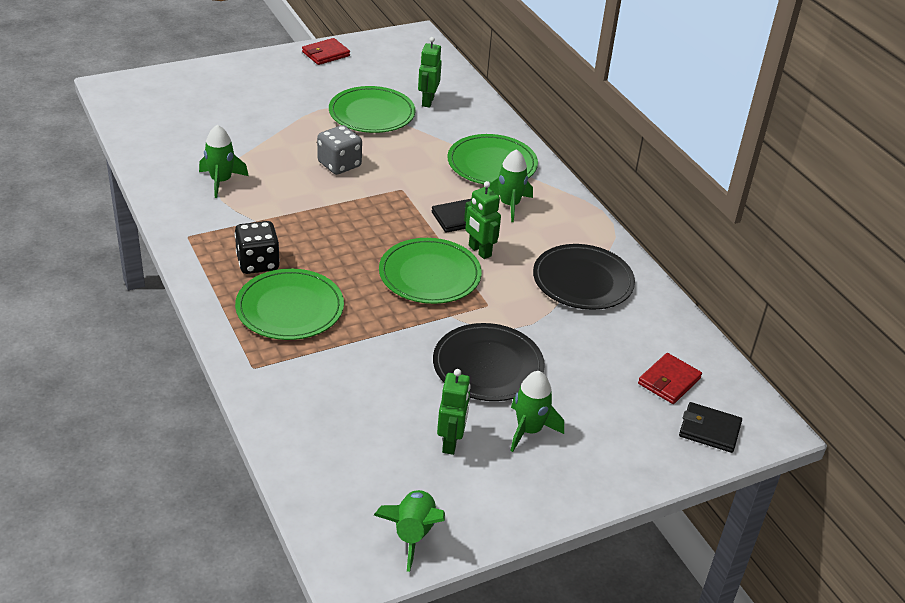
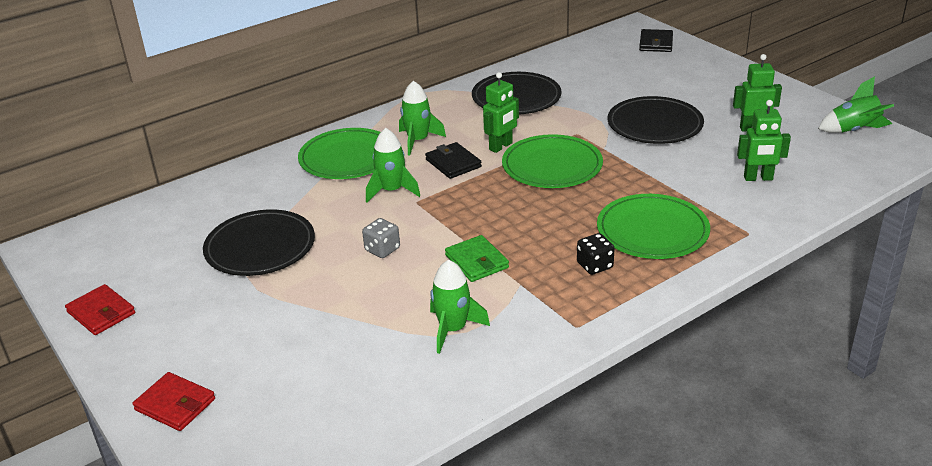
camera: 95 degrees left, 5 degrees down
(258, 263) = (594, 265): black dice -> black dice, size x0.66
(298, 205) = (476, 261): none -> green wallet
(339, 164) = (382, 249): grey dice -> grey dice, size x0.66
(372, 113) = (260, 247): green plate -> black plate
(427, 101) = (223, 213): green robot -> green robot (758, 178)
(529, 430) = (712, 101): green rocket -> green rocket (392, 191)
(669, 381) = (616, 58): red wallet -> red wallet (175, 404)

